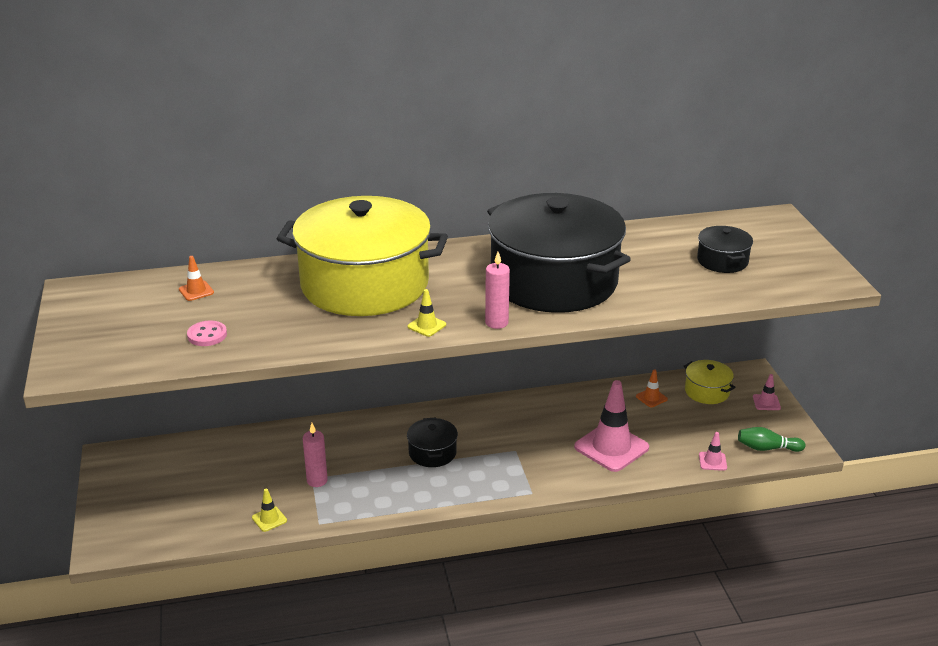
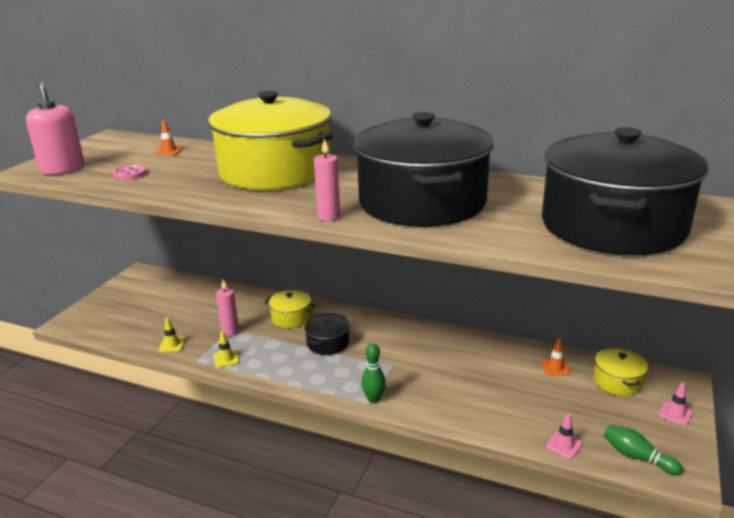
camera: 35 degrees right, 5 degrees down
(107, 353) = (62, 169): none -> pink soap dispenser
(364, 441) = (291, 318): none -> yellow pot
(426, 326) = (273, 205): yellow traffic cone -> yellow traffic cone (226, 359)
(532, 487) = (373, 399): none -> green bowling pin
(611, 447) = (476, 394): pink traffic cone -> none
(722, 261) = (612, 226): black pot -> black pot, size x2.43

